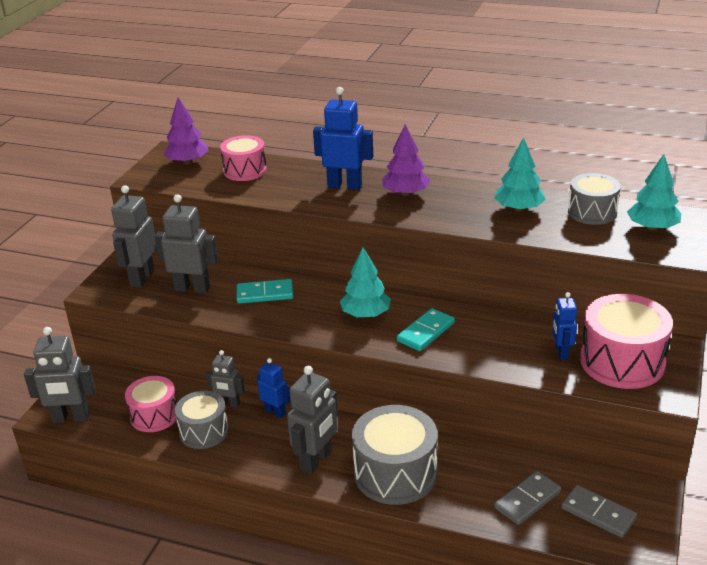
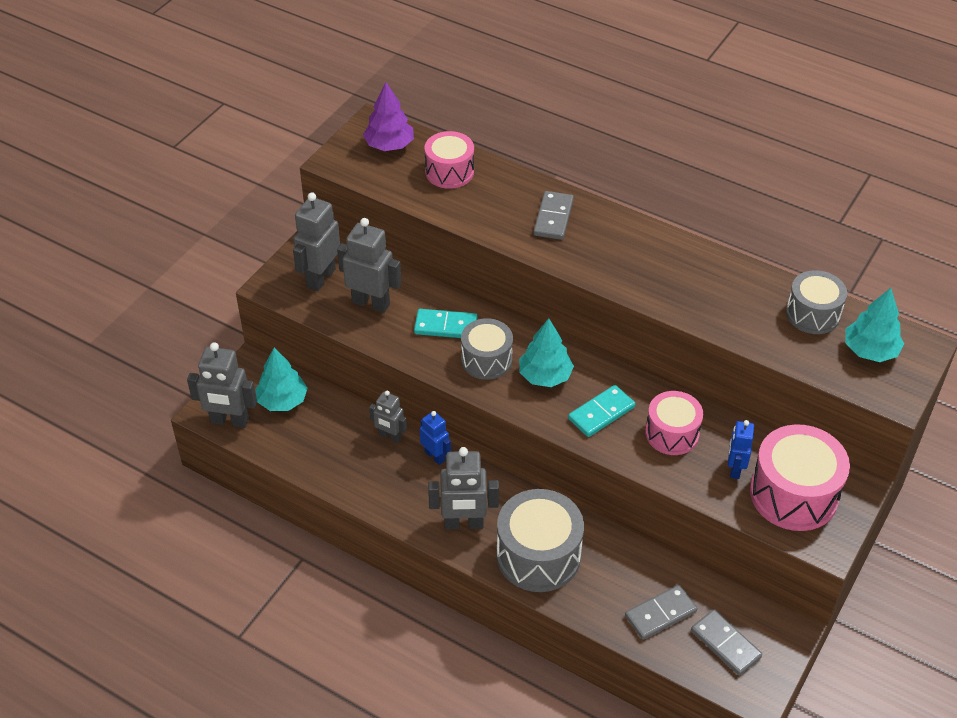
camera: 10 degrees right, 15 degrees up
(154, 415) = (313, 435): pink drum -> pink drum (672, 433)
(204, 431) = (359, 465): grey drum -> grey drum (486, 360)
(316, 461) = (463, 524): grey robot -> grey robot turned 45 degrees clockwise
(344, 185) = (553, 218): blue robot -> grey domino
(405, 193) = (617, 243): purple tree -> none
(519, 209) = (734, 292): turquoise tree -> turquoise tree (282, 400)

